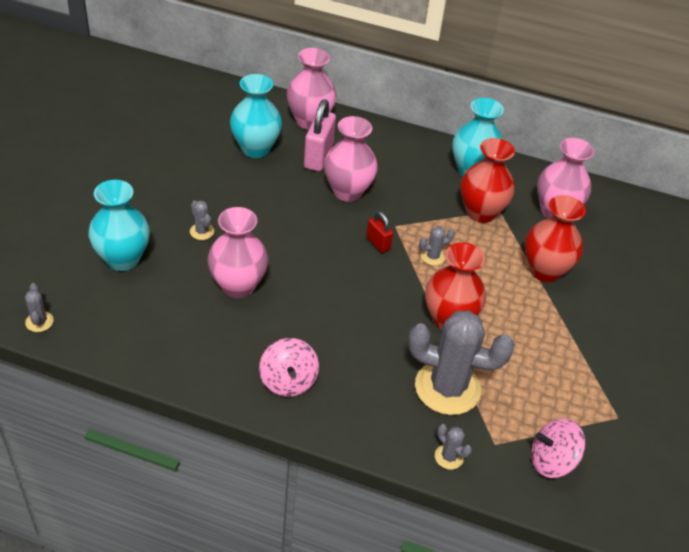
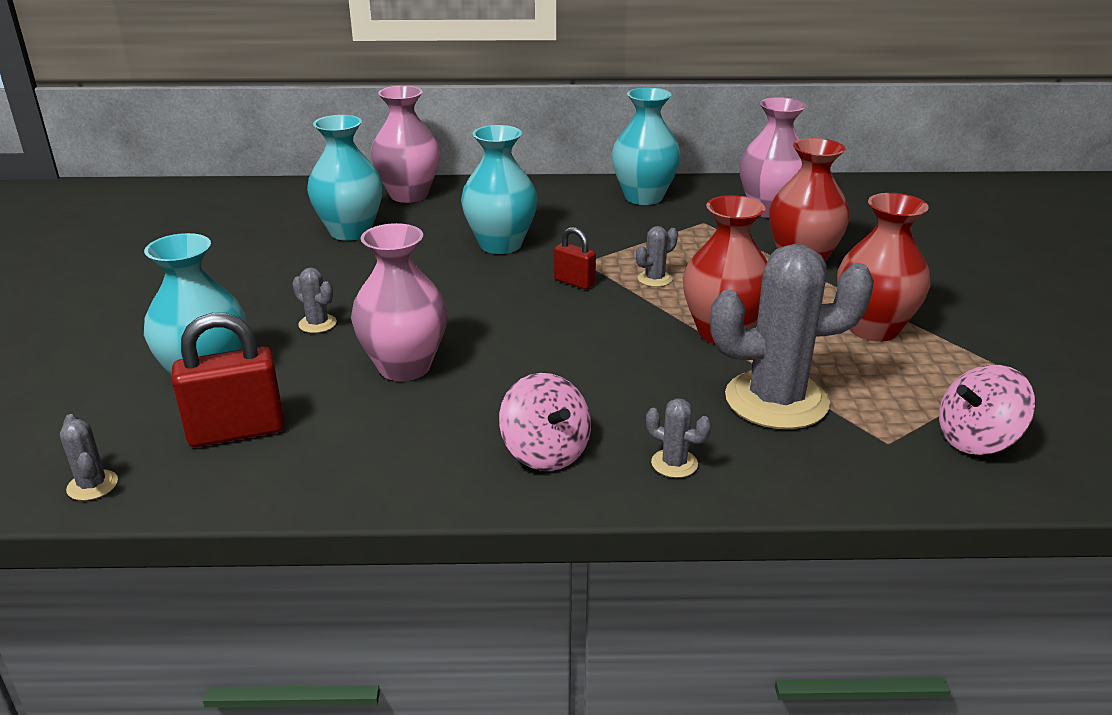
camera: 15 degrees left, 15 degrees down
(125, 307) = (236, 431): none -> red padlock
(318, 157) = (441, 223): pink padlock -> none
(347, 191) = (500, 245): pink vase -> turquoise vase
(449, 457) = (840, 475): grey cactus -> grey cactus (674, 463)
(480, 212) = (683, 228): red vase -> red vase (873, 329)

